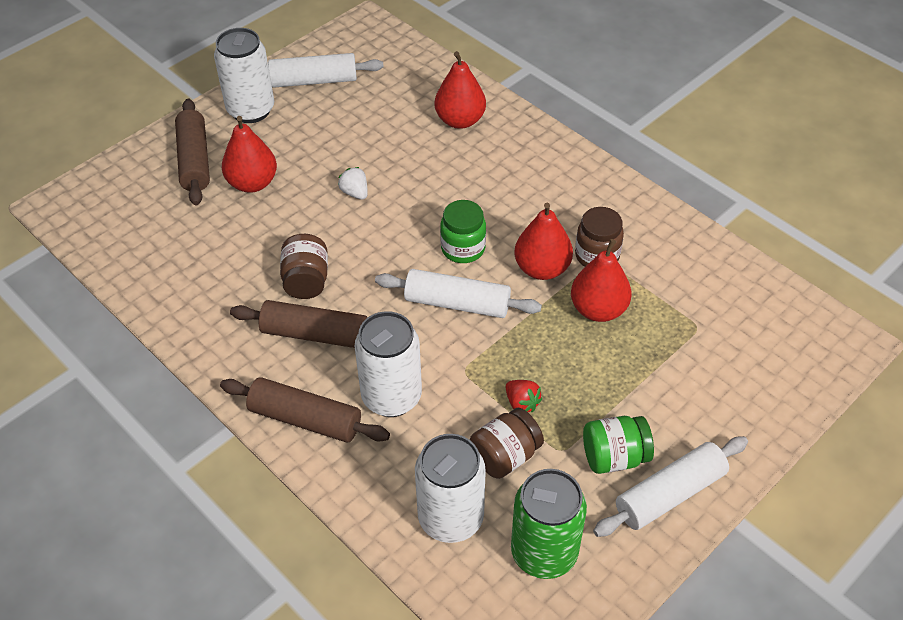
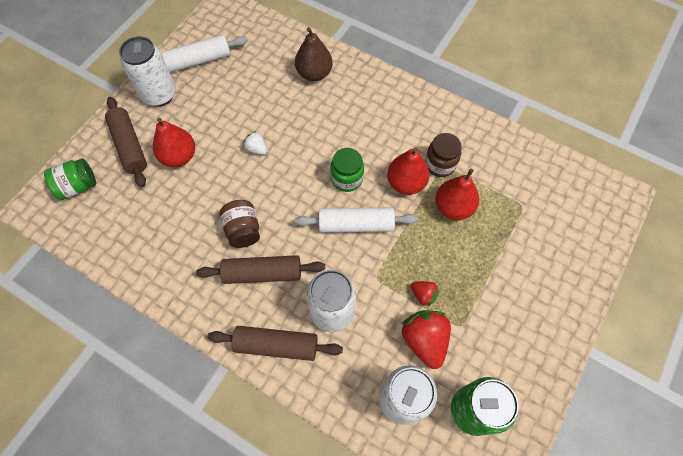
camera: 15 degrees left, 15 degrees up
(460, 120) = (314, 73): red pear -> brown pear
(505, 456) = (424, 340): brown jar -> red strawberry
(614, 457) = (497, 322): green jar -> green jar (78, 186)
(670, 494) = (541, 342): white rolling pin -> none

